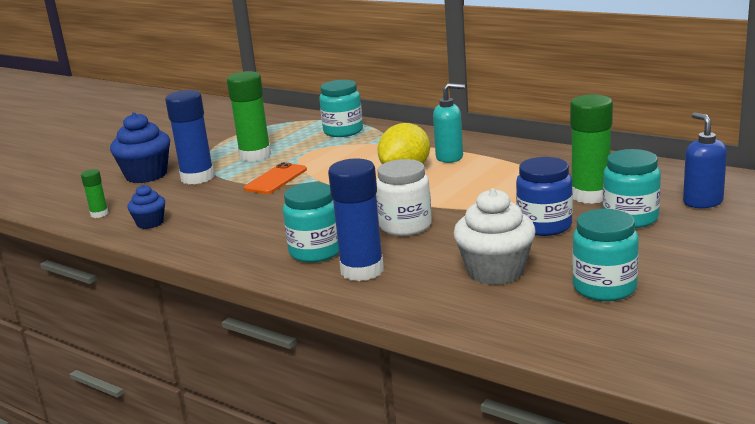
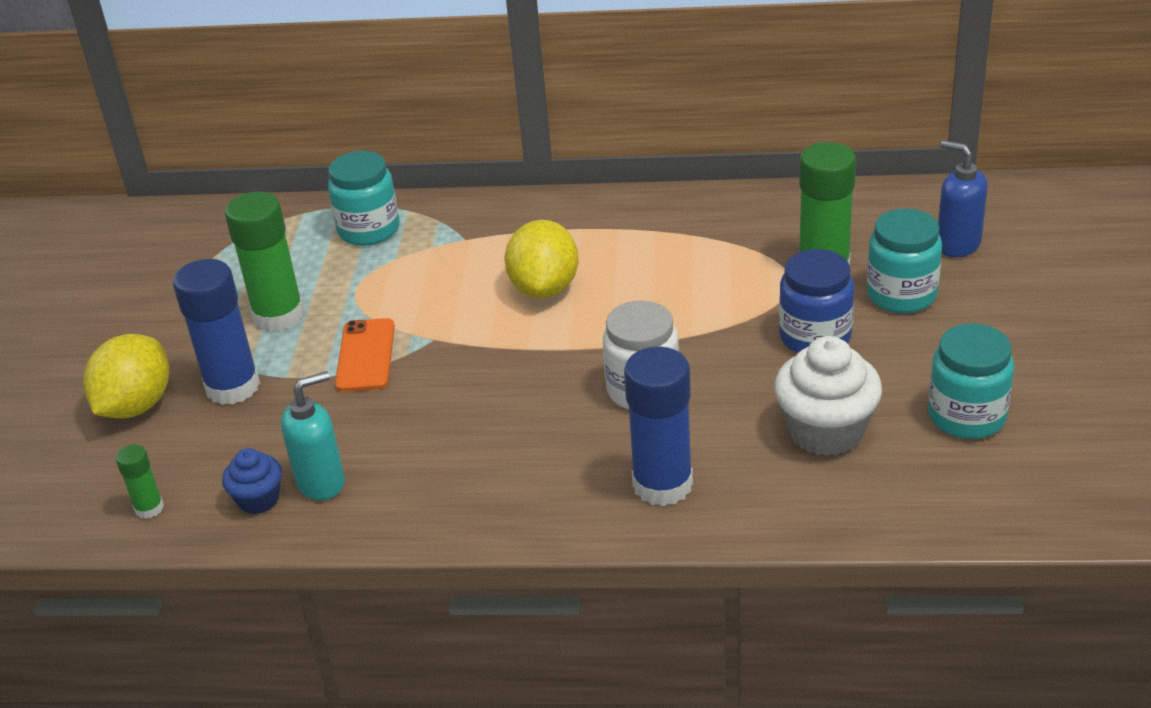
camera: 30 degrees left, 15 degrees up
(146, 175) = (136, 406): blue cupcake -> yellow lemon
(316, 251) = (568, 472): turquoise jar -> none
(450, 157) = (581, 245): turquoise soap dispenser -> turquoise soap dispenser (321, 482)

